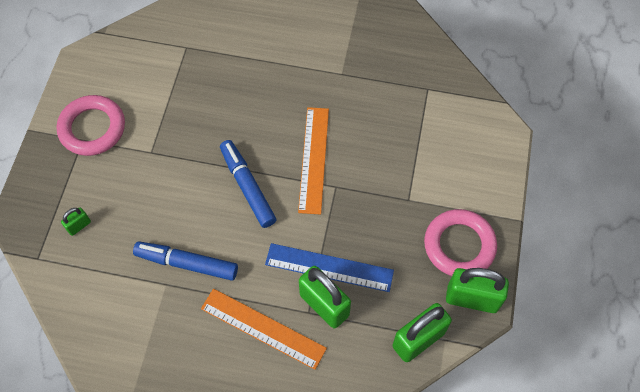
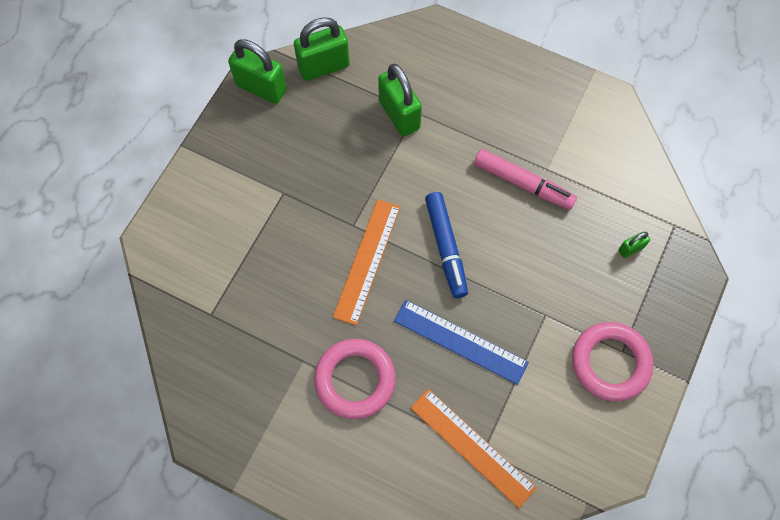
camera: 165 degrees left, 5 degrees up
(187, 263) = (523, 183): blue marker -> pink marker
(263, 328) = (461, 108): orange ruler -> orange ruler (472, 447)
(329, 267) = (384, 146): blue ruler -> blue ruler (460, 341)
(459, 245) = (252, 136): pink ring -> pink ring (355, 380)

